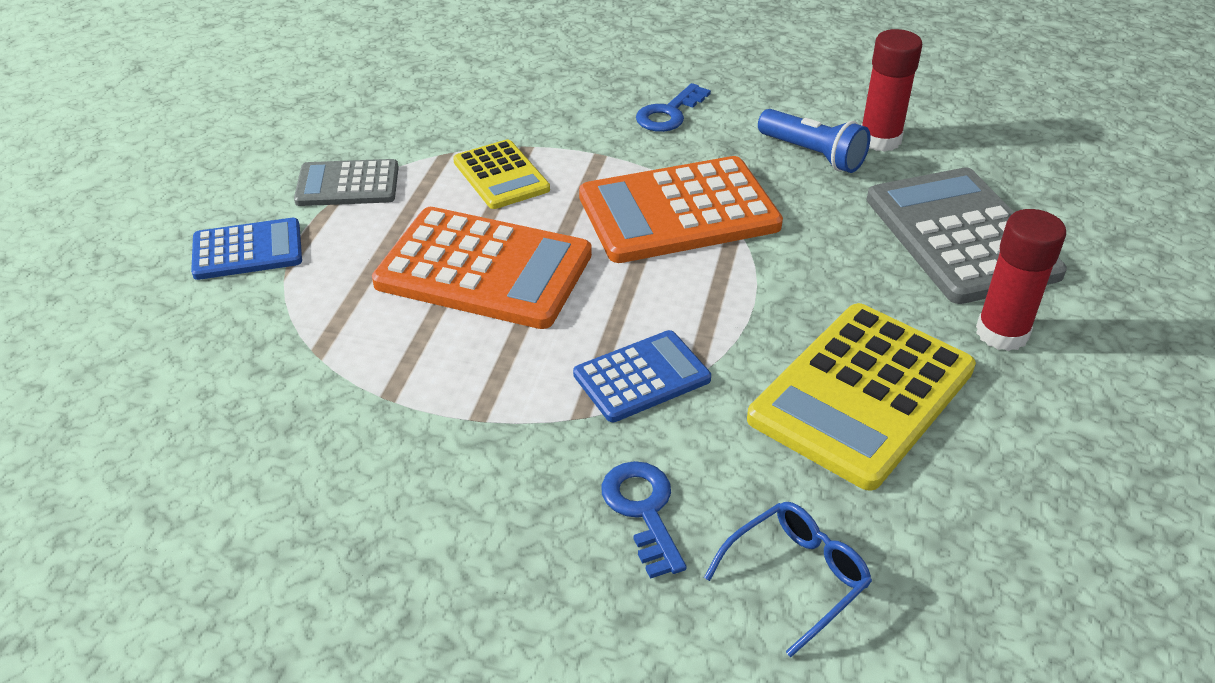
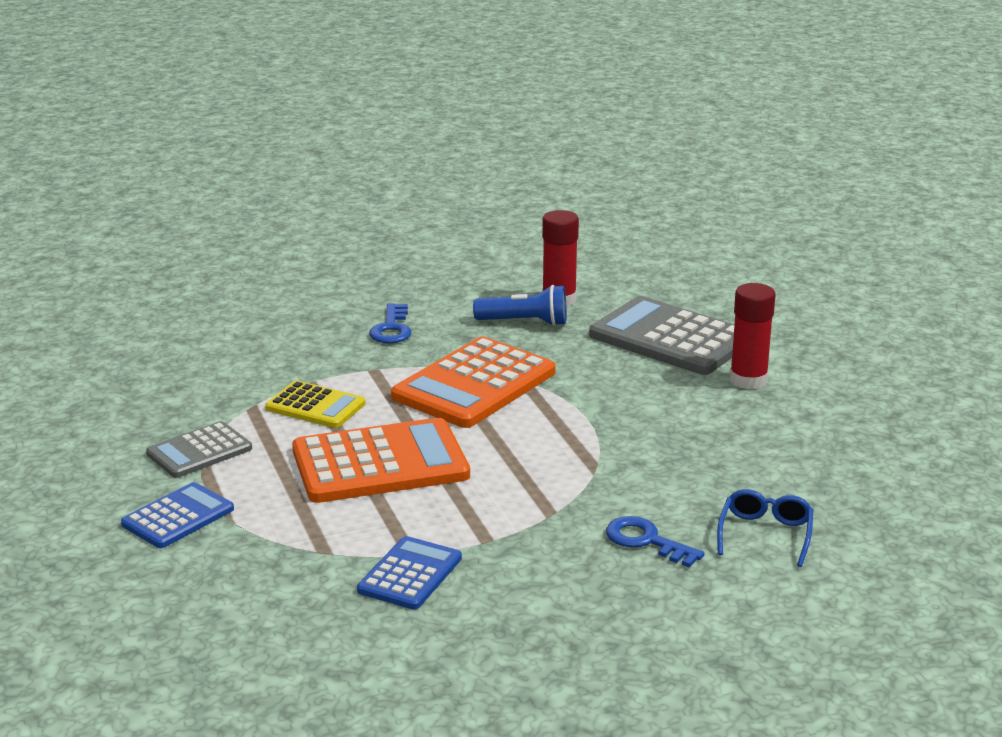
camera: 35 degrees left, 15 degrees down
(642, 377) = (564, 480): blue calculator -> blue calculator (410, 574)
(861, 394) = (704, 439): yellow calculator -> none

